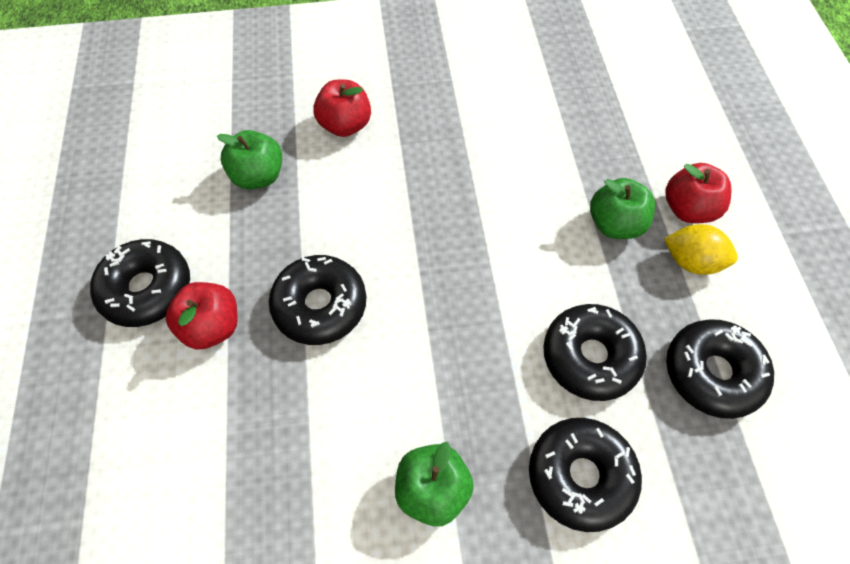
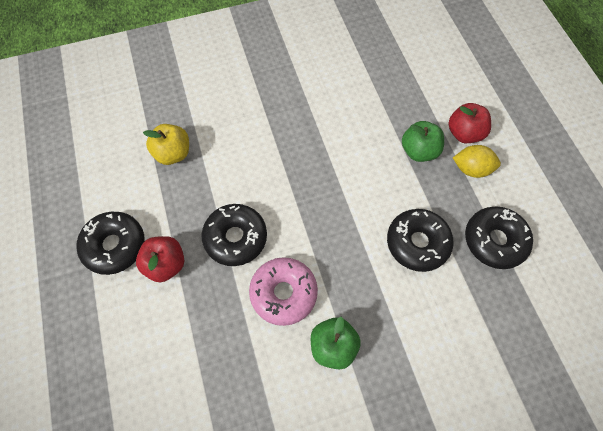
camera: 10 degrees left, 5 degrees up
(258, 176) = (173, 153): green apple -> yellow apple
(345, 125) = (225, 107): red apple -> none
(373, 397) = (283, 293): none -> pink donut
(580, 476) = (423, 320): black donut -> none

